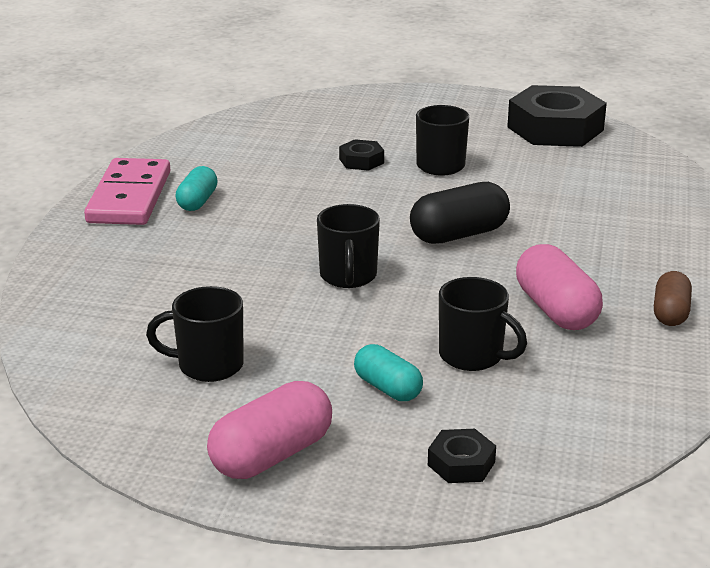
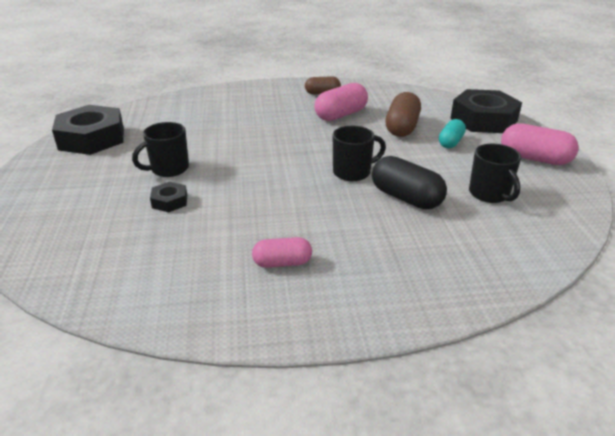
camera: 110 degrees left, 5 degrees up
(129, 197) = (294, 308): pink domino -> none
(197, 201) = (282, 263): turquoise capsule -> pink capsule
(459, 235) = (274, 148): black capsule -> black capsule (406, 198)
(461, 463) = (483, 120): black nut -> black nut, size x2.20
(473, 356) = (402, 127): black mug -> brown capsule

